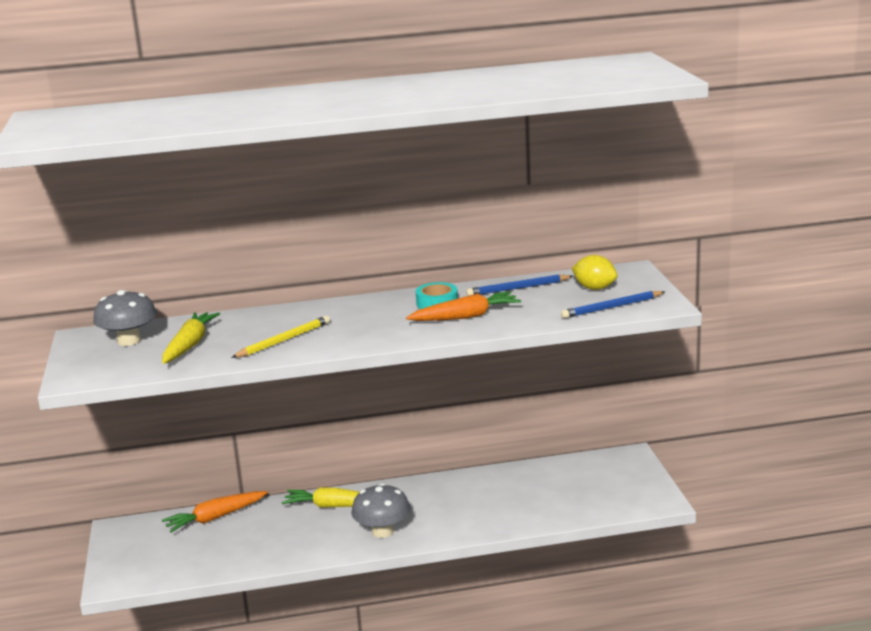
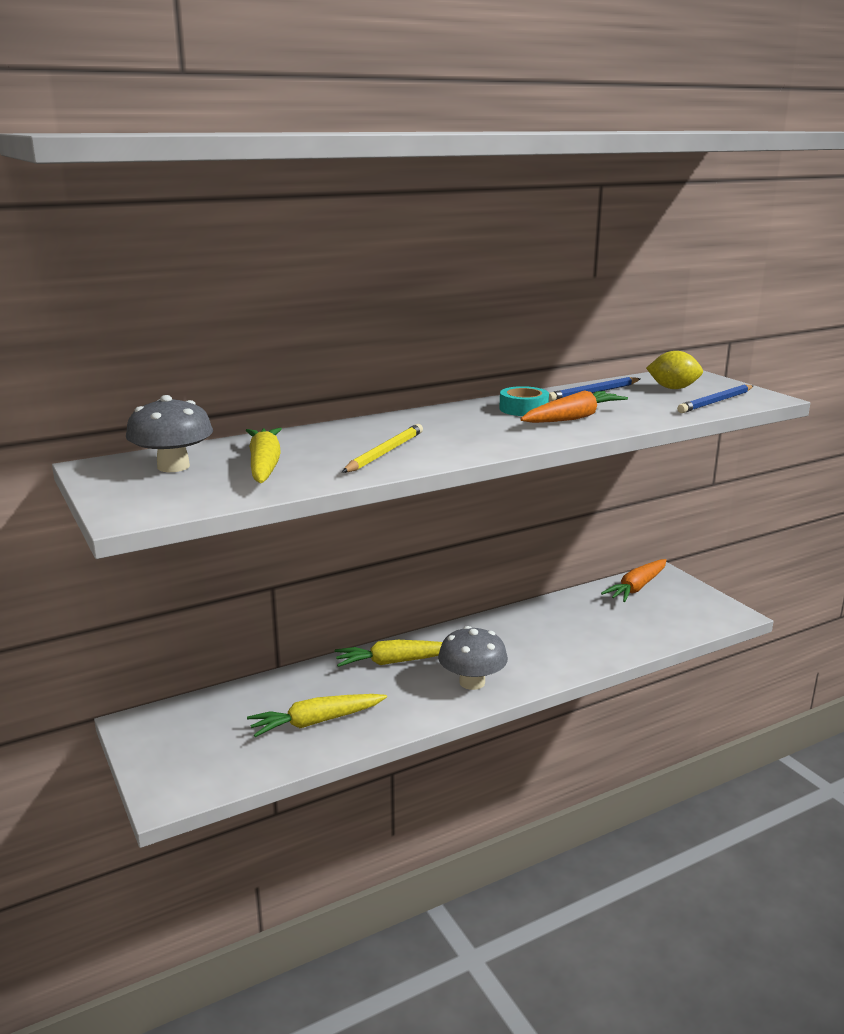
camera: 20 degrees left, 0 degrees up
(215, 518) = (259, 693): orange carrot -> orange carrot (637, 587)
(243, 545) = (316, 722): none -> yellow carrot

